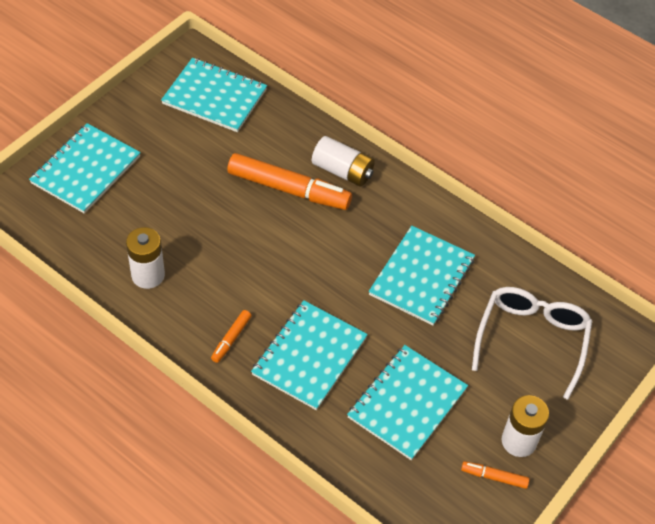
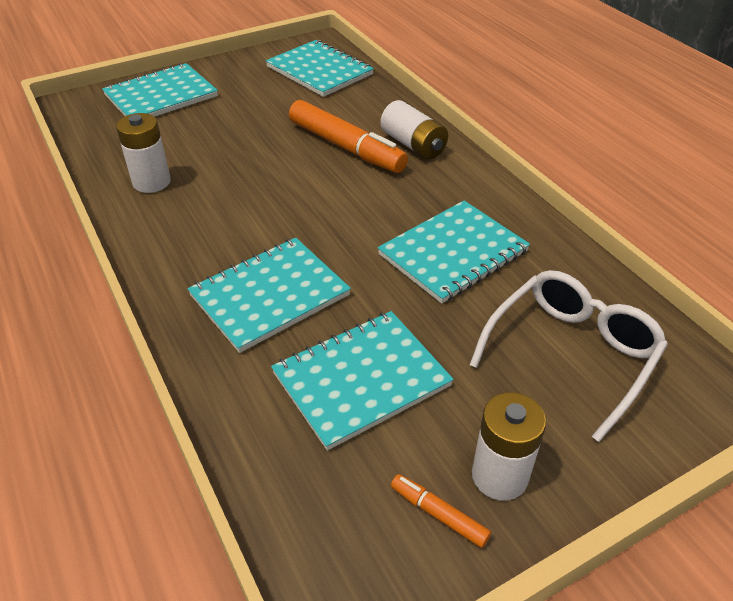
camera: 25 degrees right, 10 degrees down
(231, 339) = (193, 256): orange marker -> none

